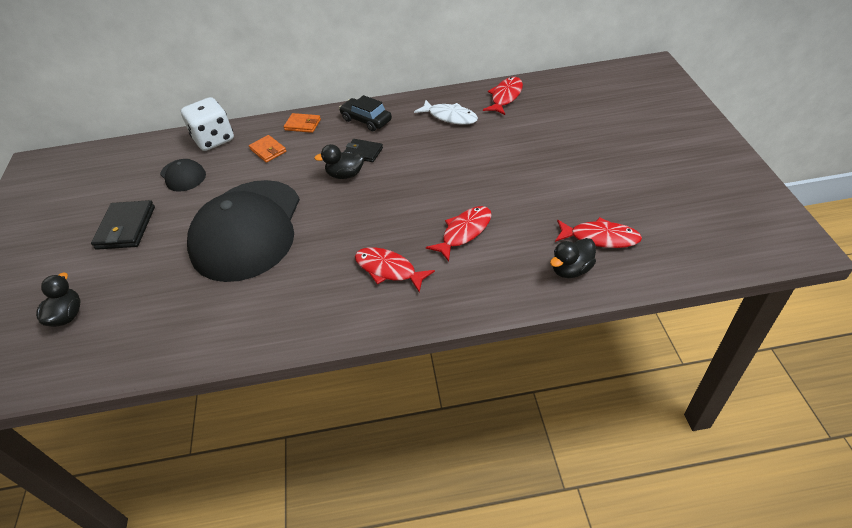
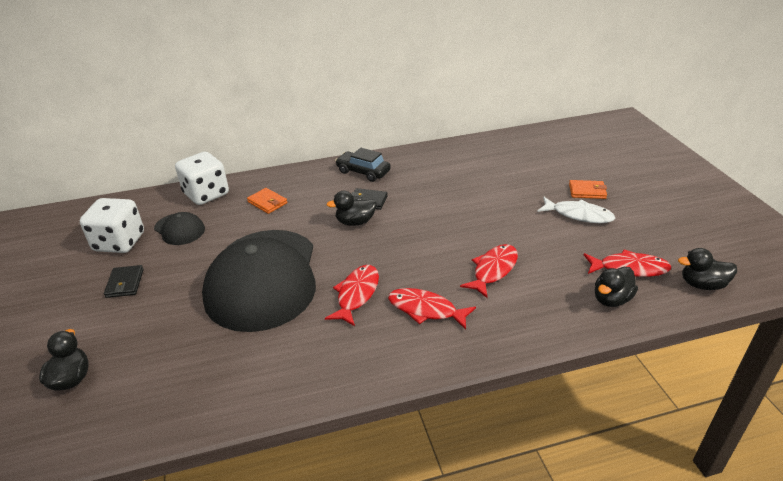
camera: 10 degrees left, 10 degrees down
(126, 228) = (125, 283): black wallet -> black wallet, size x0.62
(128, 186) = (119, 242): none -> white dice
(303, 125) = (298, 178): orange wallet -> orange wallet (587, 191)
(450, 117) = (446, 166): white fish -> white fish (578, 215)
(505, 97) = (495, 148): red fish -> red fish (356, 294)
(669, 259) = (702, 284): none -> black duck

